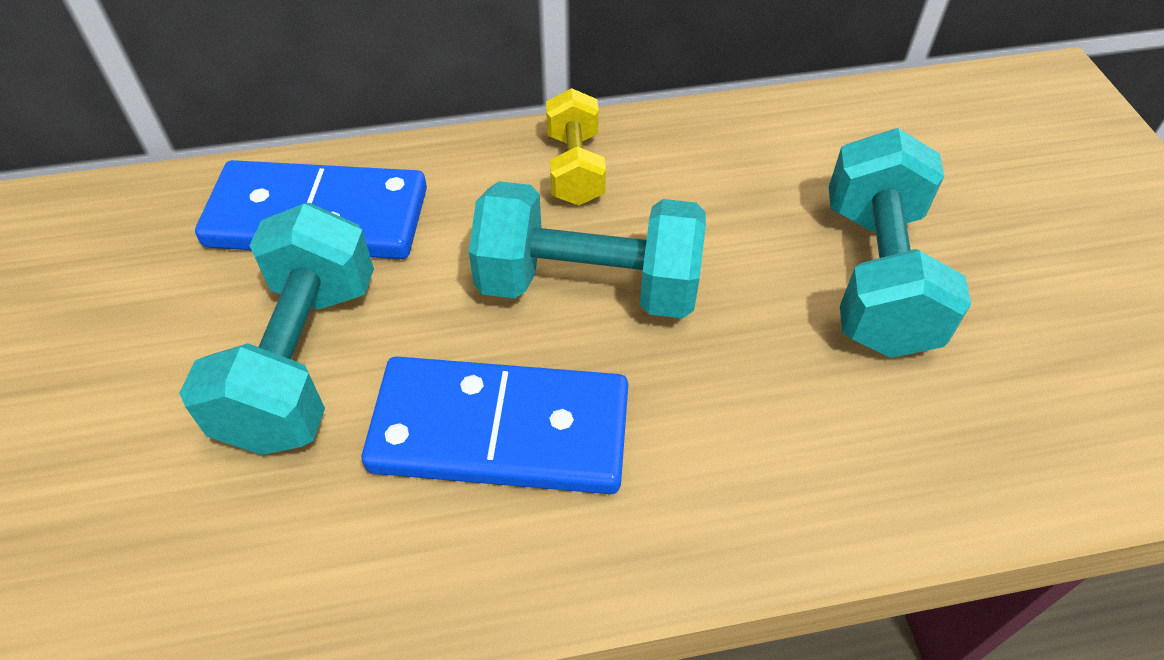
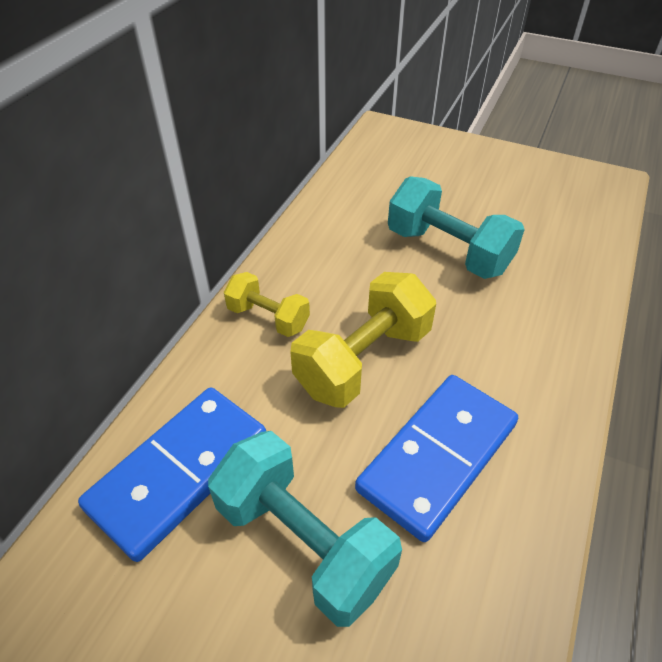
camera: 55 degrees left, 5 degrees down
(588, 285) = (363, 360): turquoise dumbbell -> yellow dumbbell

